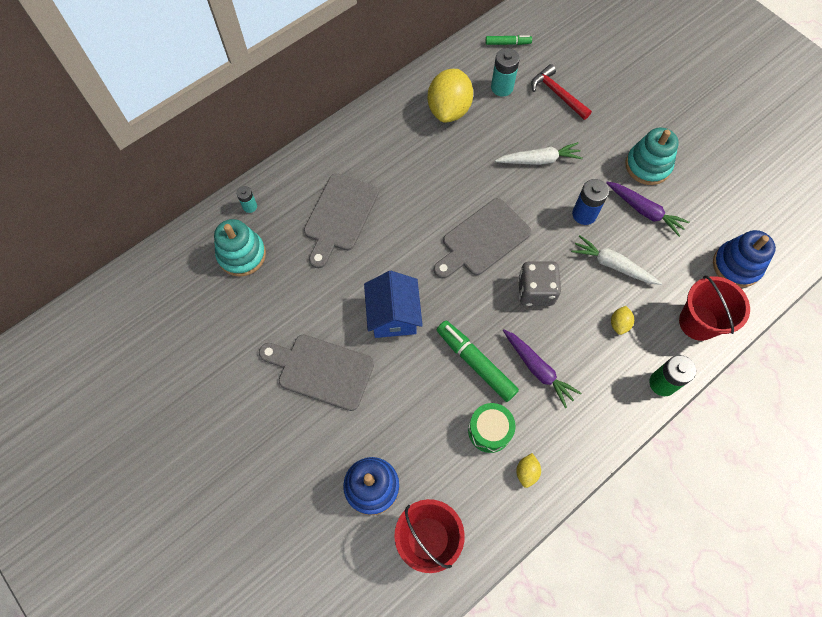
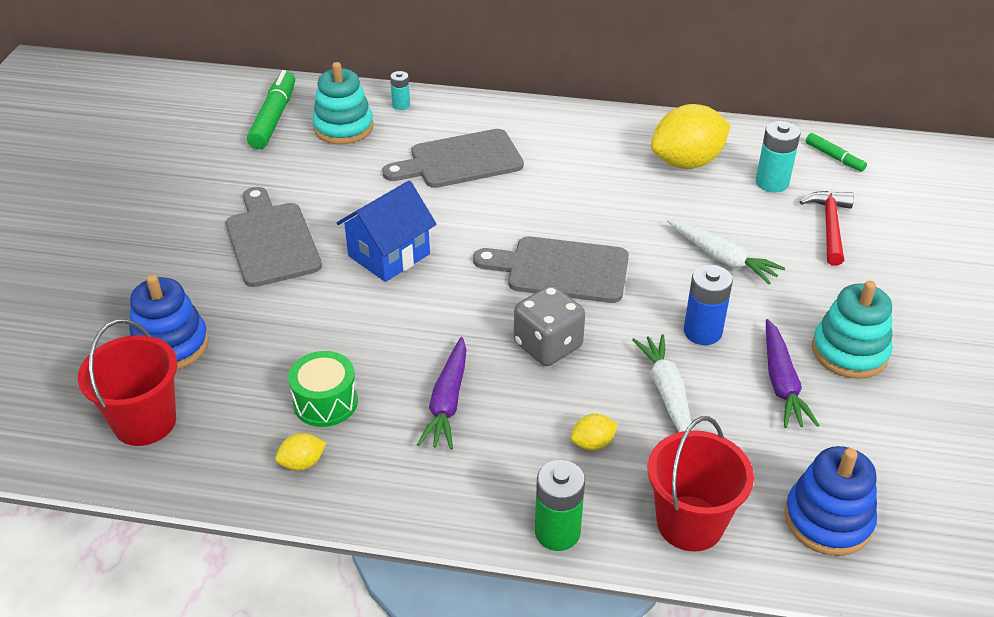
camera: 50 degrees right, 25 degrees down
(476, 363) = (399, 346): green marker -> green marker (273, 118)

